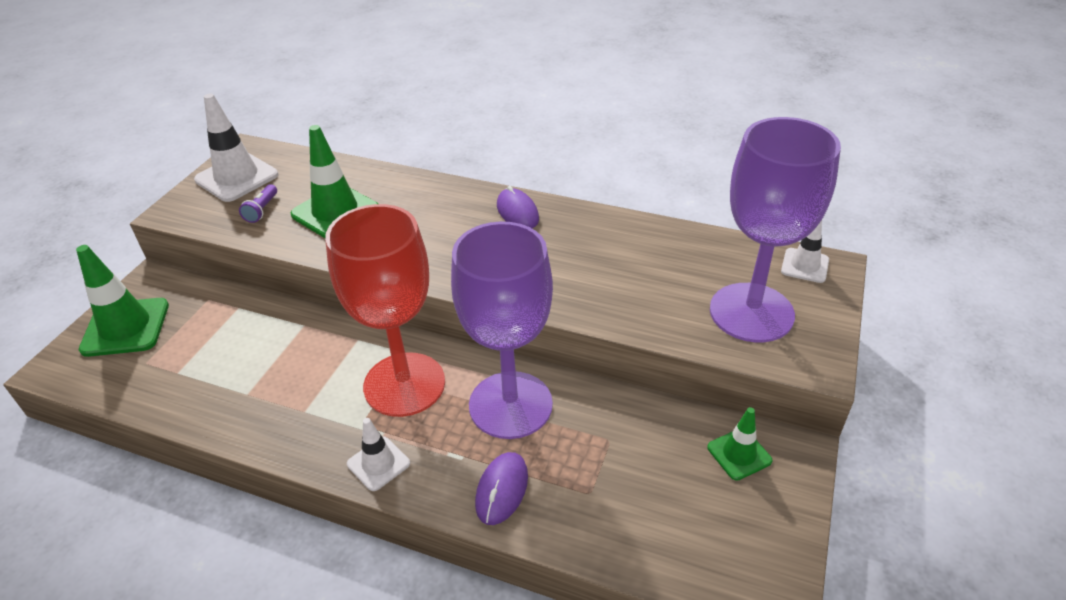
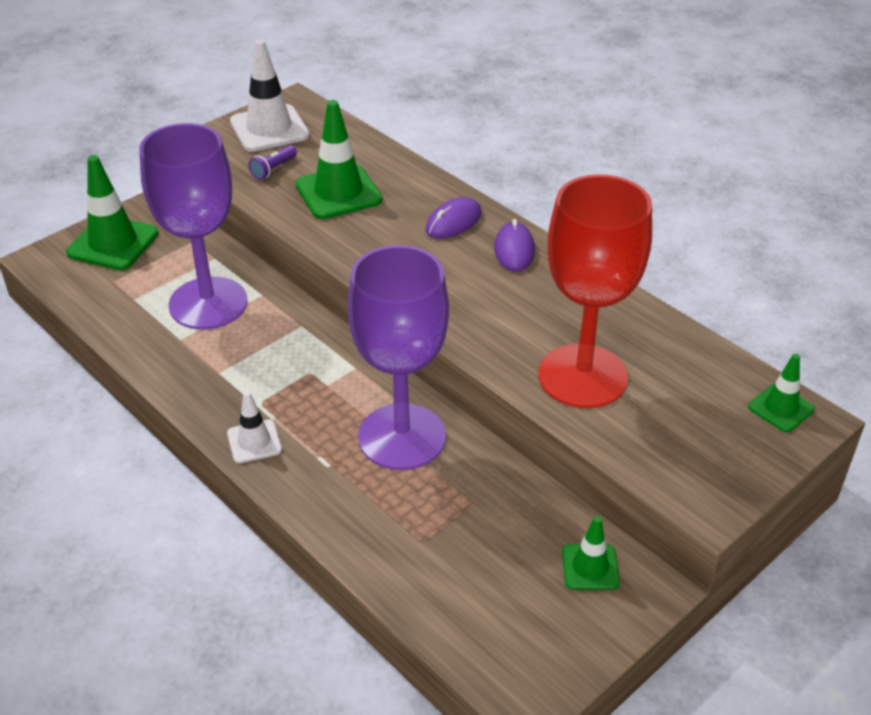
camera: 25 degrees right, 0 degrees up
(404, 384) = (318, 382): red goblet -> red goblet (583, 376)
(502, 490) = (345, 506): purple mouse -> purple mouse (453, 222)
(751, 312) = (681, 433): purple goblet -> purple goblet (208, 303)
(804, 265) = (780, 408): white traffic cone -> green traffic cone

